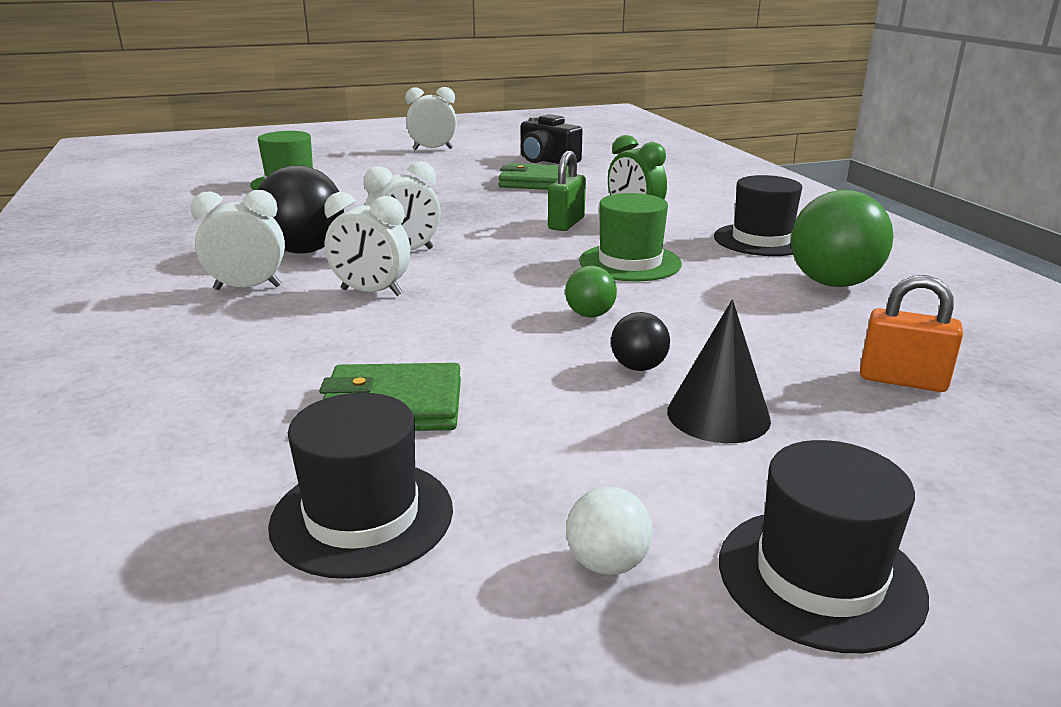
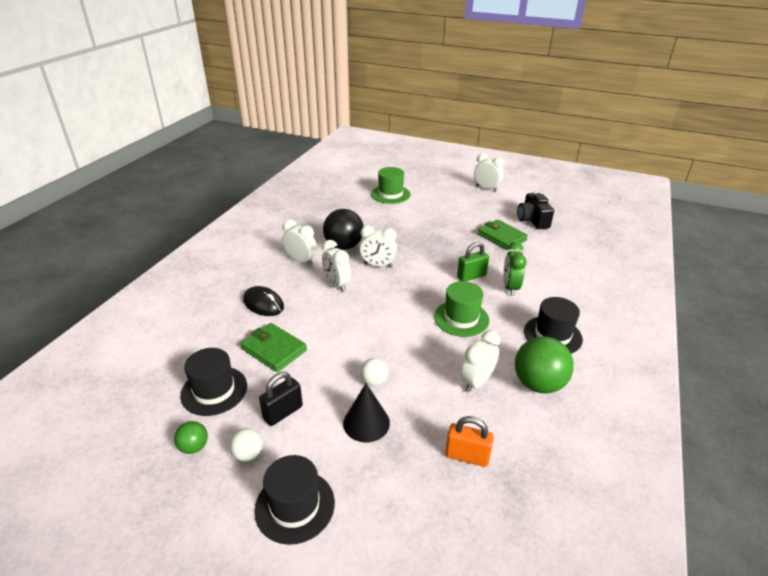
camera: 40 degrees right, 10 degrees up
(261, 360) = (263, 304): none -> black mouse
(564, 473) = (283, 412): none -> black padlock
(590, 315) = (397, 342): green ball -> green ball (194, 447)
(638, 367) = (374, 381): black ball -> white ball
(767, 310) = (476, 382): none -> white clock
(902, 380) = (467, 456): orange padlock -> orange padlock turned 45 degrees counterclockwise

